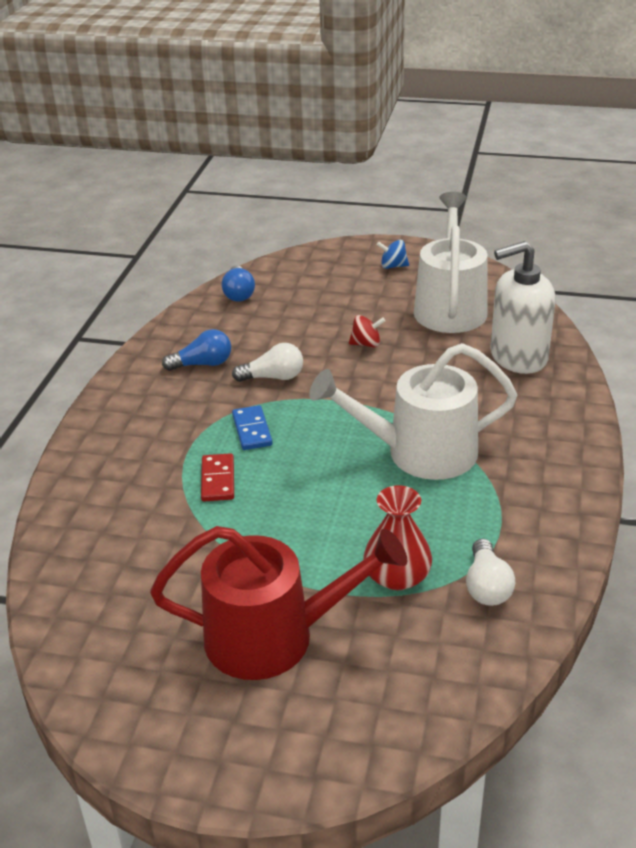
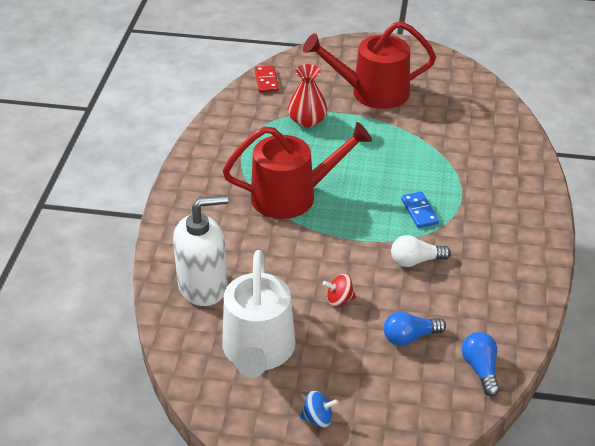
camera: 175 degrees right, 5 degrees up
(203, 364) = (482, 274): blue light bulb -> blue light bulb (409, 337)
(218, 480) = (432, 174): red domino -> red domino (266, 81)
(420, 452) = (292, 196): white watering can -> red watering can
(487, 586) = (256, 117): white light bulb -> none

